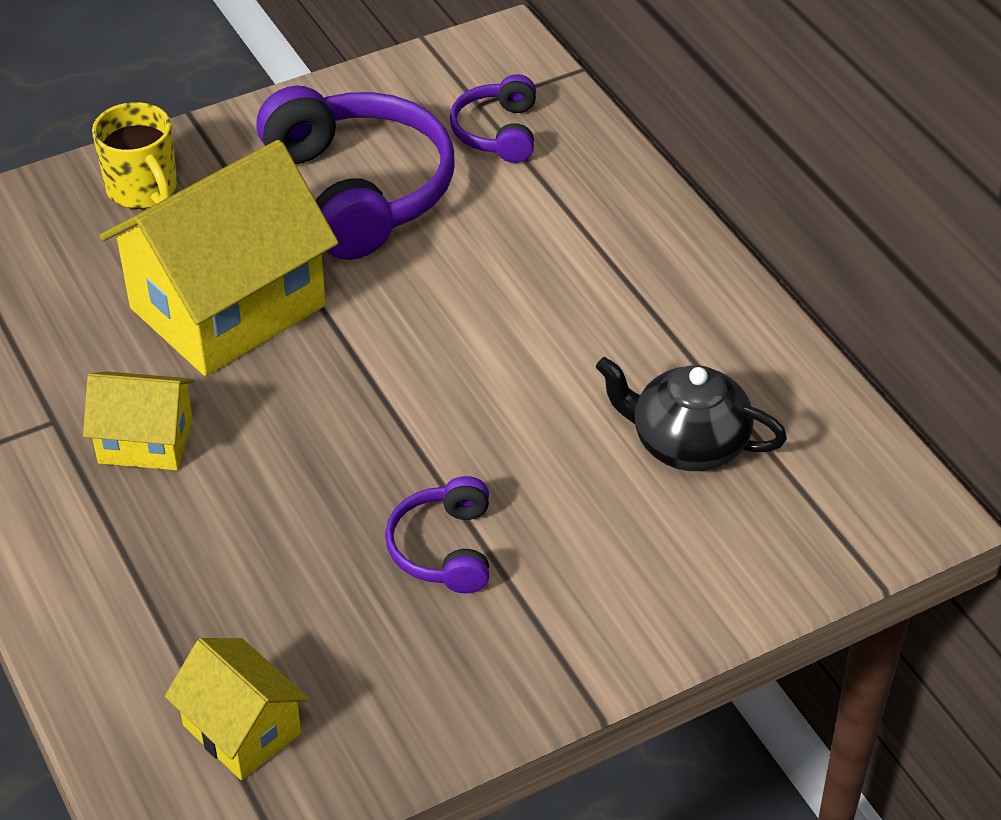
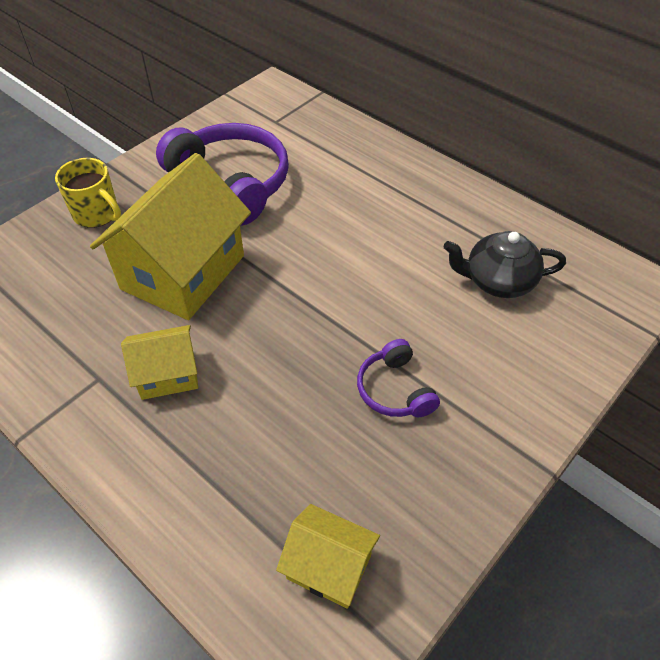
camera: 20 degrees left, 5 degrees up
(497, 132) = (294, 134): purple headphones -> none

